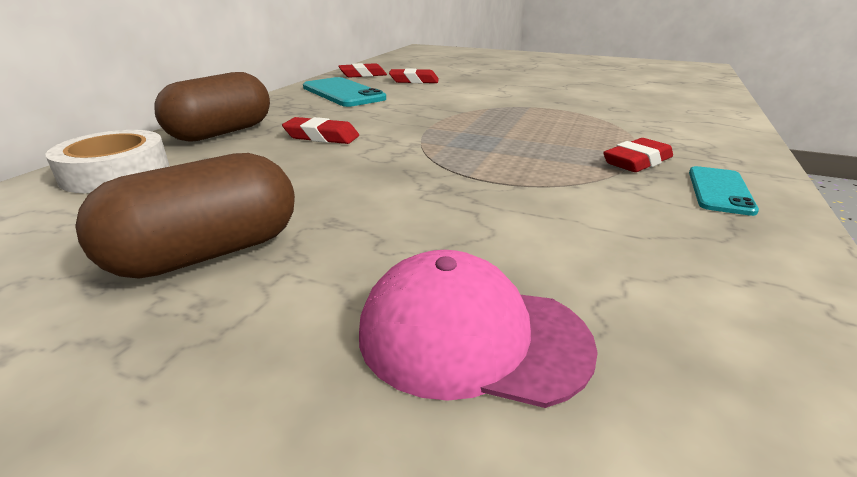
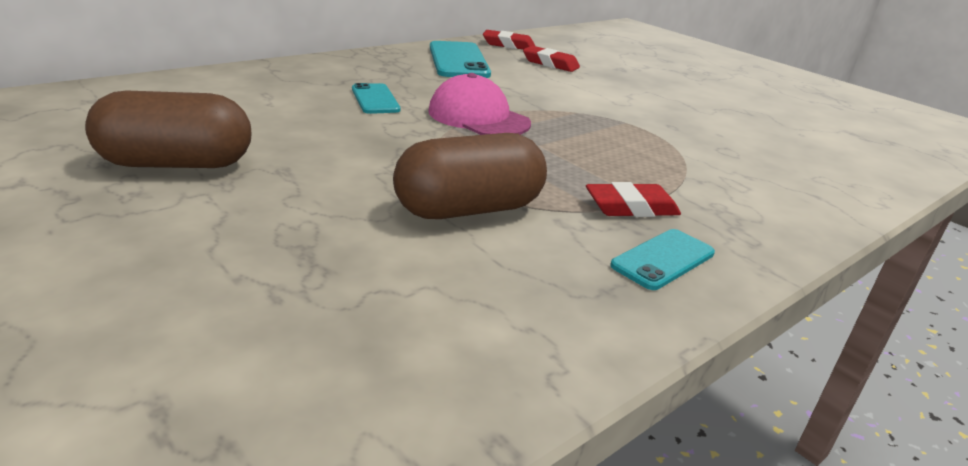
camera: 25 degrees right, 0 degrees up
(116, 173) = (192, 88): white tape -> none
(222, 133) = (303, 74): brown capsule -> brown capsule (469, 209)
(321, 137) = (375, 99): red eraser -> turquoise phone
(472, 336) = (257, 273): pink cap -> pink cap (478, 117)

